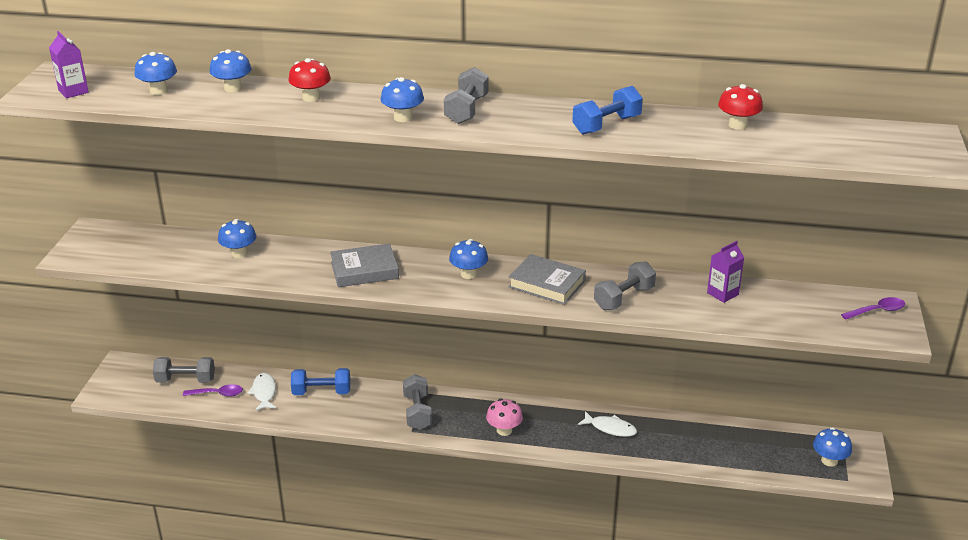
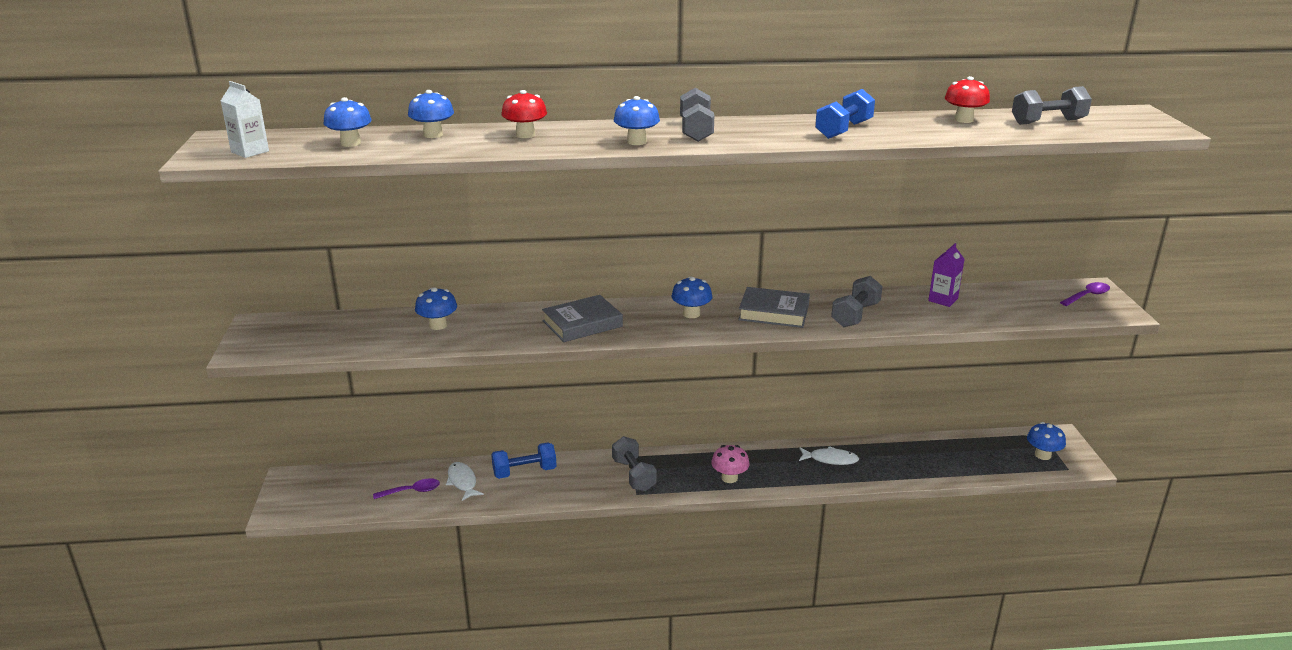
camera: 15 degrees left, 5 degrees down
(73, 91) = (250, 152): purple carton -> white carton
(185, 380) = (370, 483): grey dumbbell -> grey dumbbell (1048, 122)

